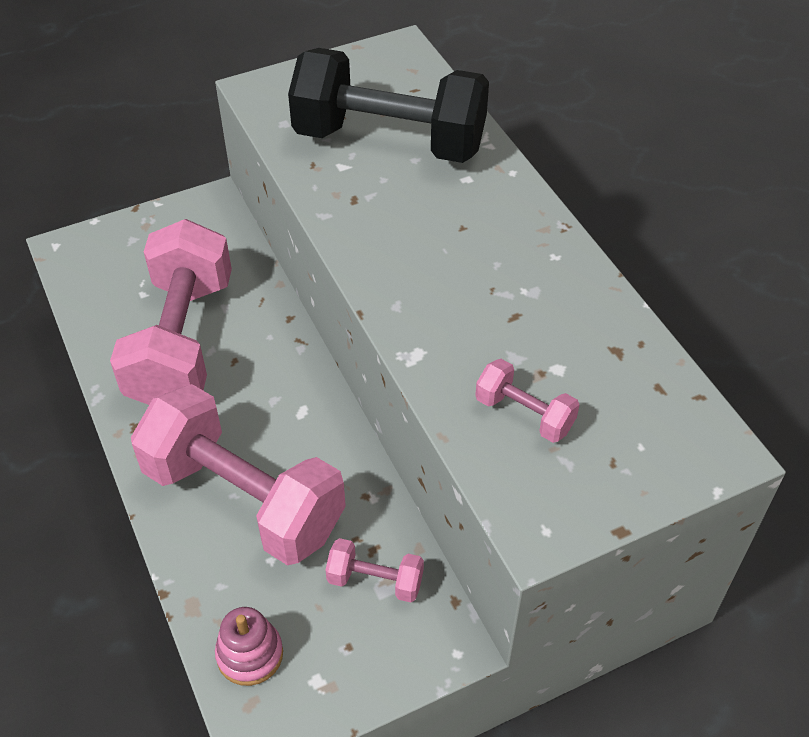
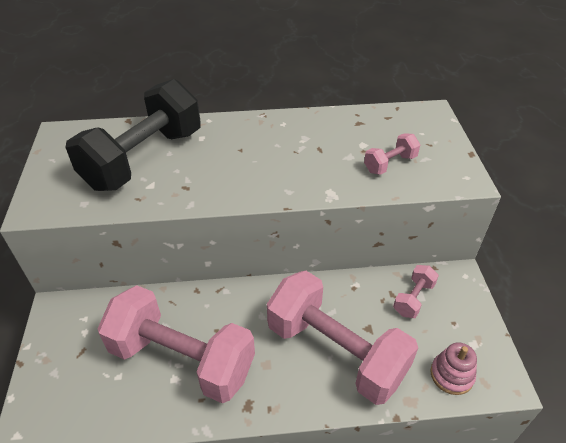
camera: 70 degrees left, 5 degrees down
(244, 499) = (336, 351): pink dumbbell -> pink dumbbell turned 75 degrees clockwise

